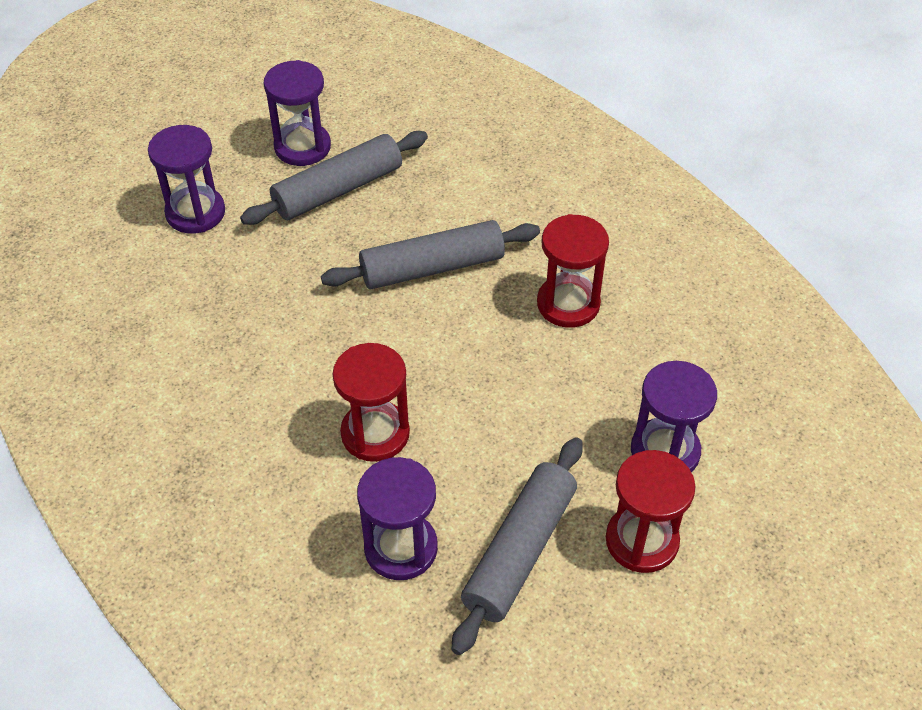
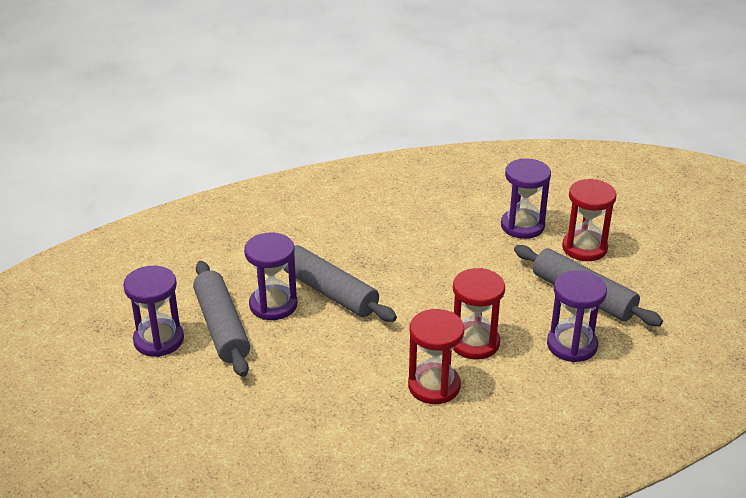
camera: 75 degrees left, 15 degrees down
(195, 212) = (203, 413): purple hourglass -> purple hourglass (273, 305)
(432, 267) = (330, 292): grey rolling pin -> grey rolling pin turned 45 degrees counterclockwise
(568, 304) = (390, 238): red hourglass -> red hourglass (434, 386)

